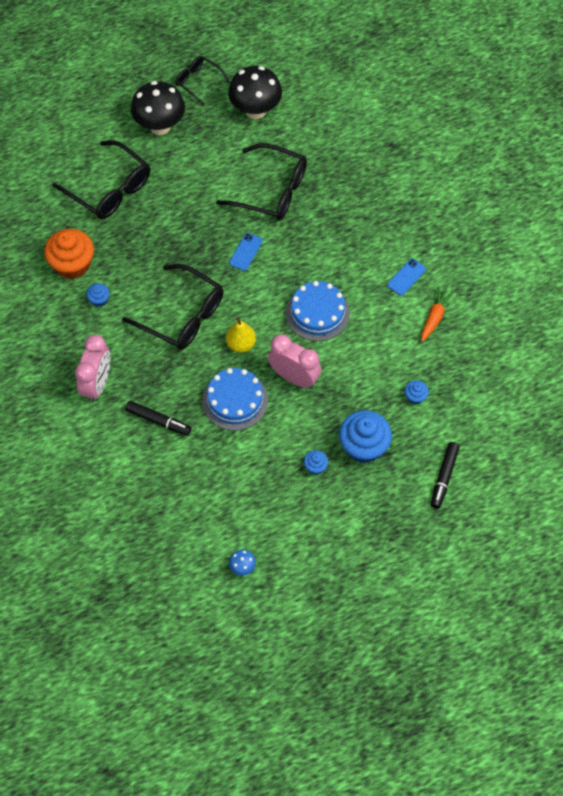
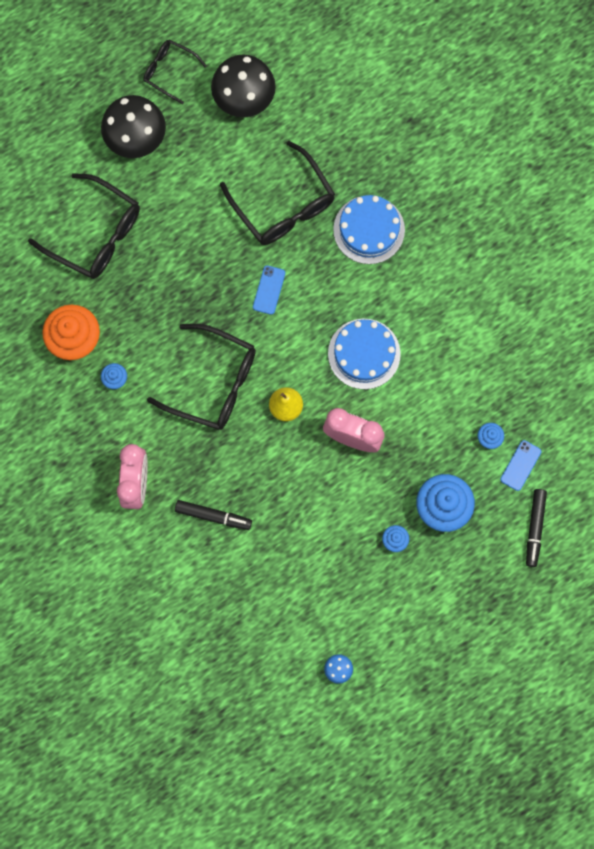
camera: 10 degrees left, 15 degrees up
(235, 400) = (292, 477): blue cake -> blue cake (369, 229)
(271, 191) = (283, 205): black glasses -> black glasses turned 45 degrees clockwise
(406, 277) = (456, 291): blue phone -> blue phone (520, 465)
(434, 317) = (495, 336): orange carrot -> none

